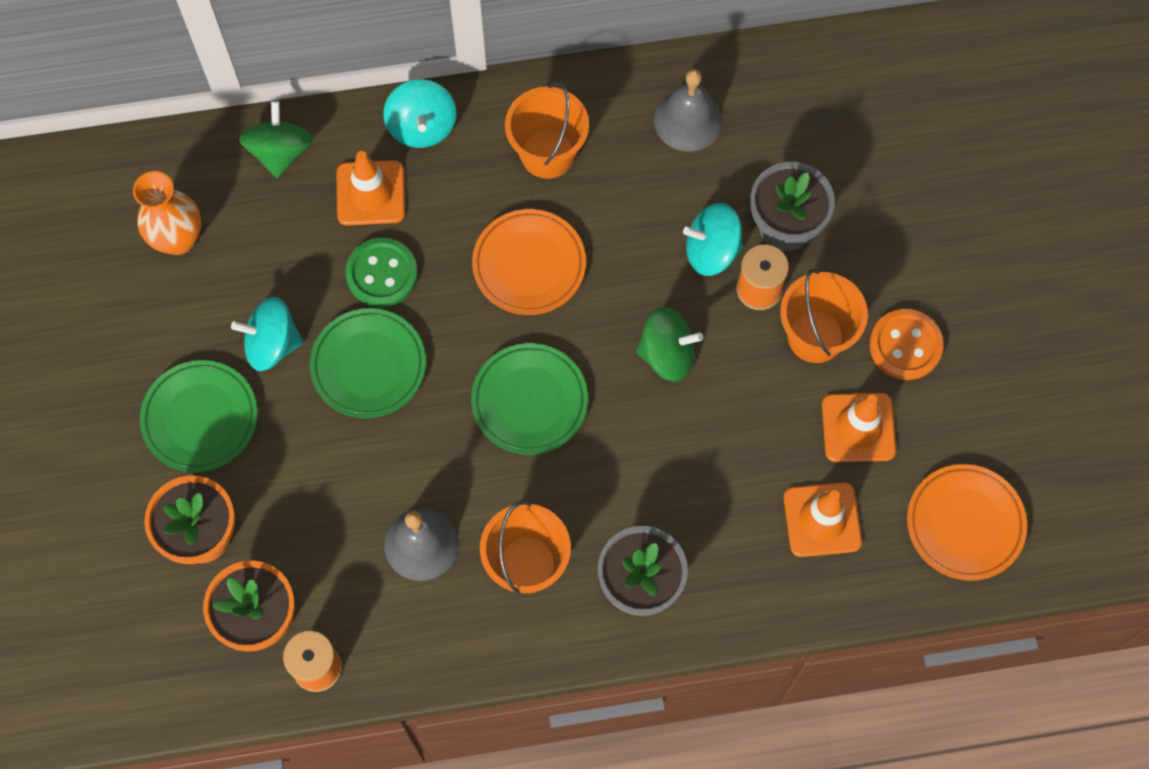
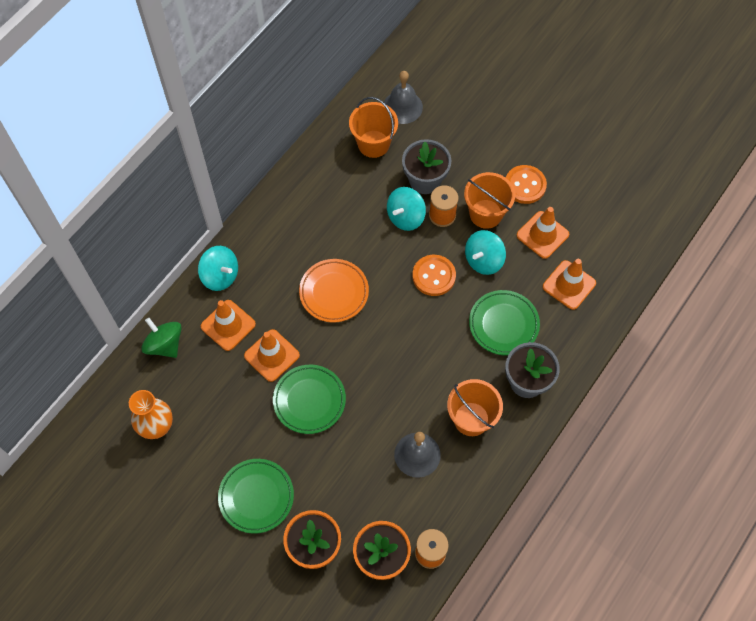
camera: 45 degrees left, 5 degrees down
(272, 344) = (254, 432): turquoise spinning top -> turquoise spinning top (483, 260)
(382, 274) = (272, 355): green button -> orange traffic cone
(529, 401) = (397, 349): green plate -> green plate (503, 324)
(547, 154) = (290, 238): orange bucket -> orange bucket (373, 144)
(667, 354) = (434, 276): green spinning top -> orange button
(688, 120) = (336, 172): grey bell -> grey bell (402, 107)
(965, 524) = (624, 235): orange plate -> none

